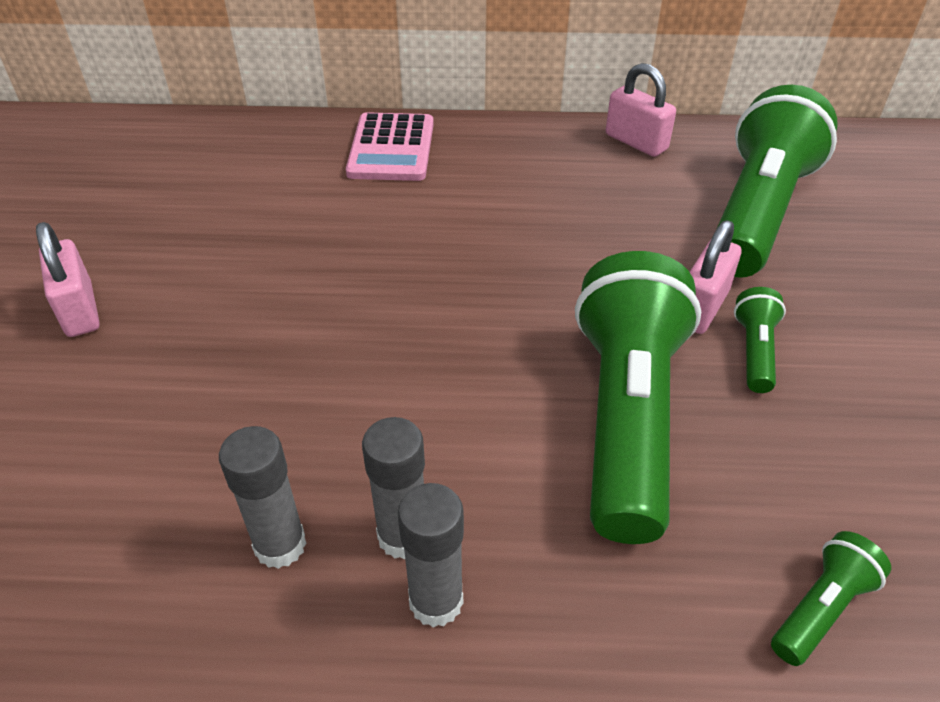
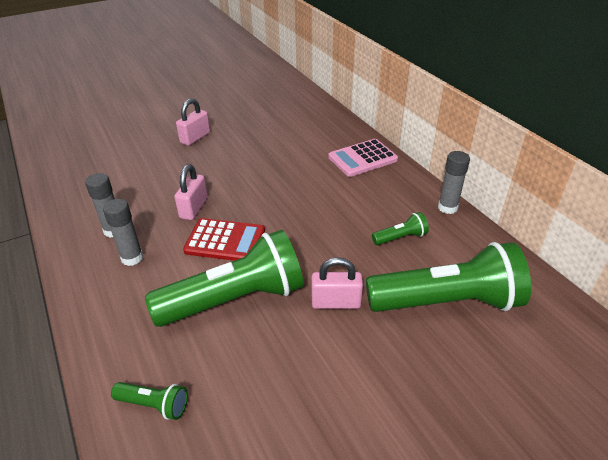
camera: 60 degrees right, 5 degrees down
(436, 601) = (106, 278): grey glue stick -> grey glue stick (447, 207)
(464, 378) = (225, 241): none -> red calculator
(636, 142) = (462, 231): pink padlock -> pink padlock (194, 208)
(754, 351) = (317, 334): green flashlight -> green flashlight (400, 238)

